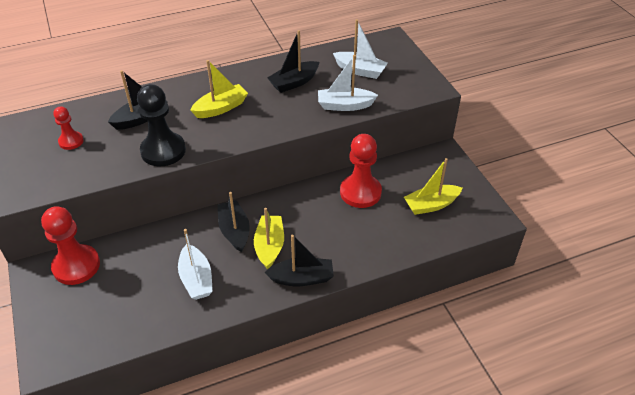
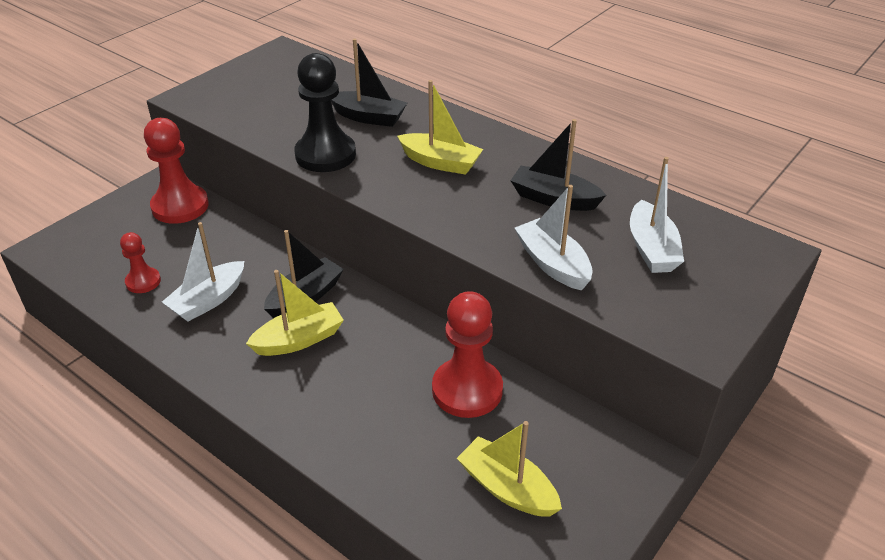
camera: 60 degrees right, 5 degrees down
(71, 141) = (293, 93): red pawn -> red pawn (143, 281)
(302, 278) = (261, 395): black boat -> none

